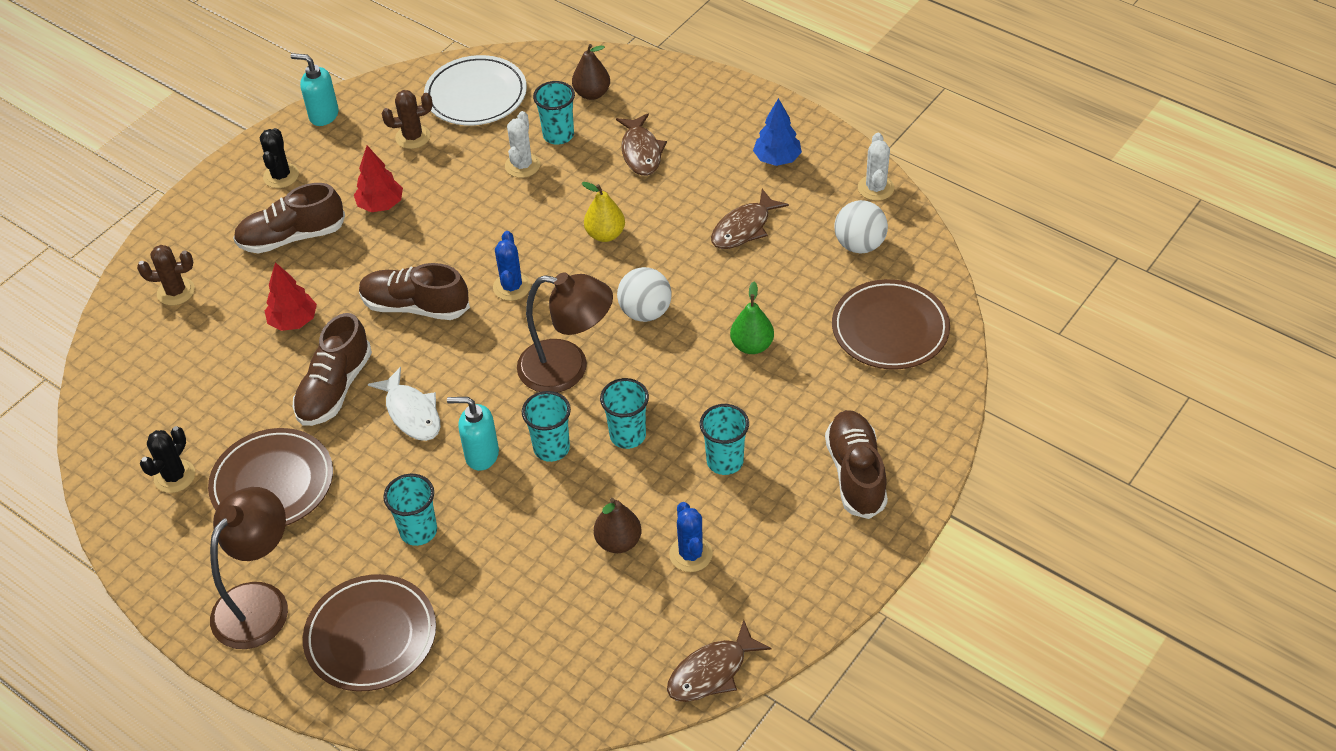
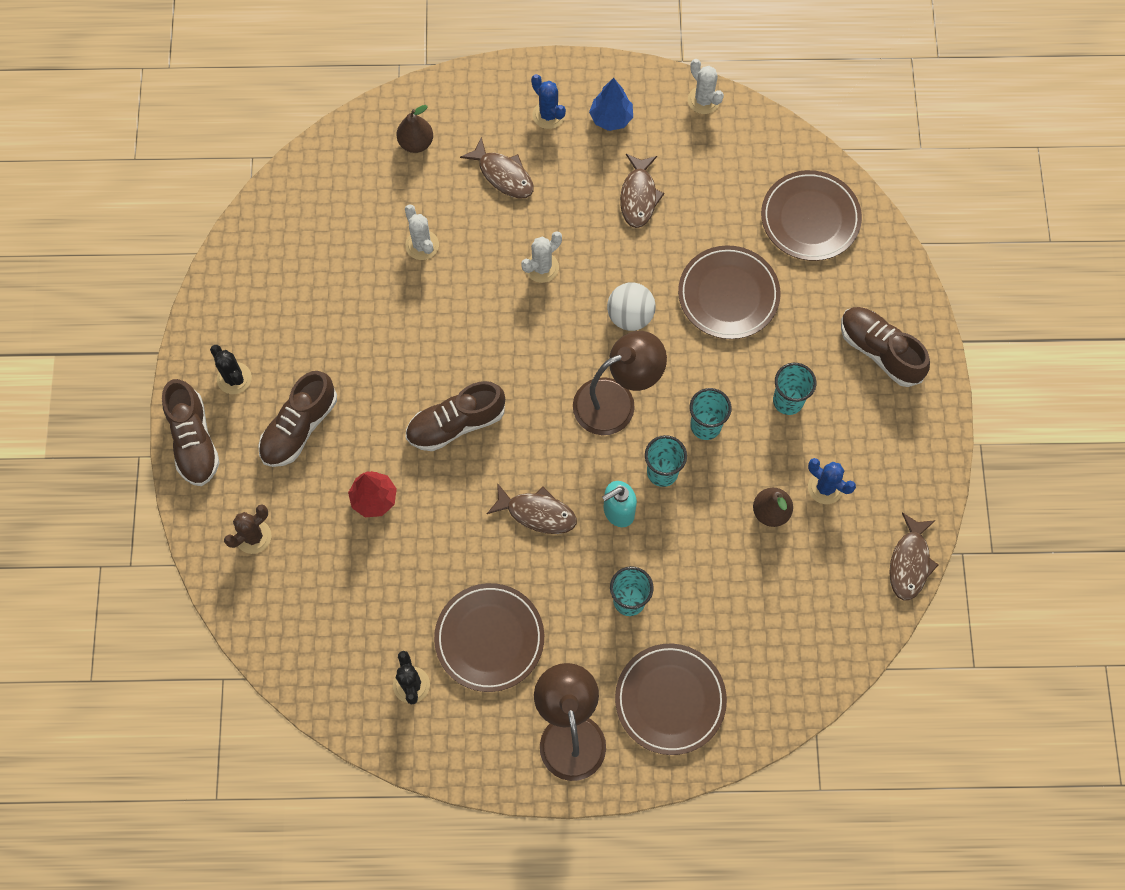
camera: 40 degrees left, 20 degrees up
(323, 115) = (213, 299): turquoise soap dispenser -> none
(335, 388) = (461, 532): brown shoe -> brown shoe (194, 440)
(381, 205) = (343, 352): red tree -> none
(412, 413) = (537, 513): white fish -> brown fish
(413, 137) = (308, 273): brown cactus -> none
(476, 95) = (323, 201): white plate -> none
(512, 287) = (513, 359): blue cactus -> blue cactus (548, 115)
(558, 135) = (425, 199): turquoise cup -> none
(605, 234) = (542, 267): yellow pear -> white cactus
(752, 345) = (728, 295): green pear -> brown plate
(859, 245) = (732, 159): white ball -> none

